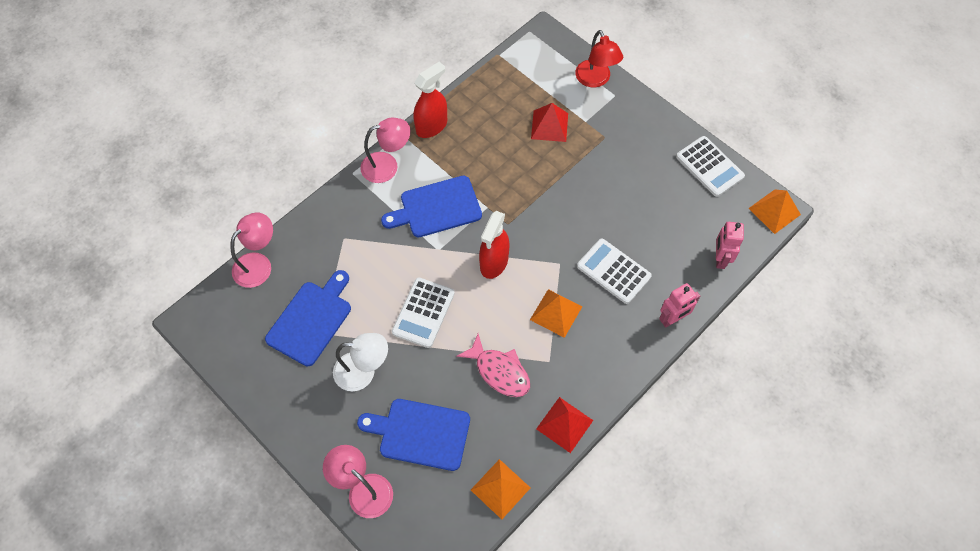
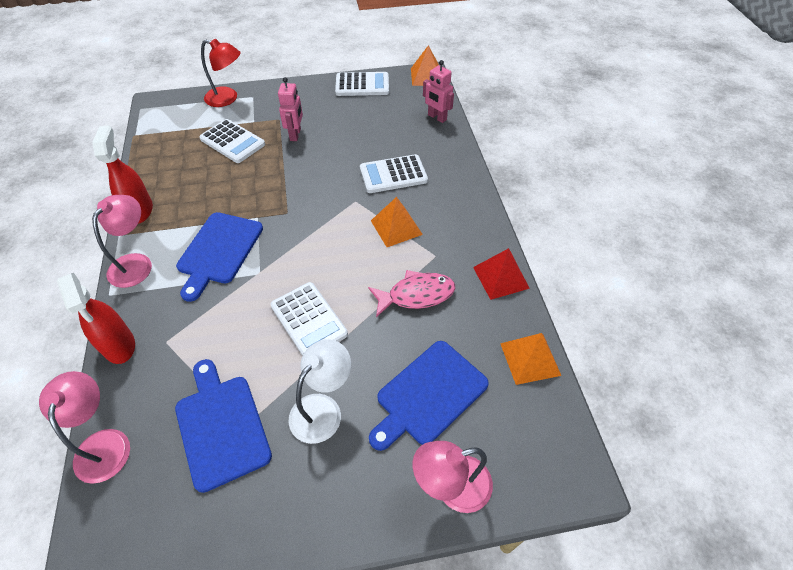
camera: 55 degrees left, 10 degrees down
(494, 263) = (312, 241): red spray bottle -> red spray bottle (119, 345)
(549, 126) = (232, 142): red pyramid -> white calculator
(672, 319) = (462, 165): pink robot -> pink robot (295, 135)

